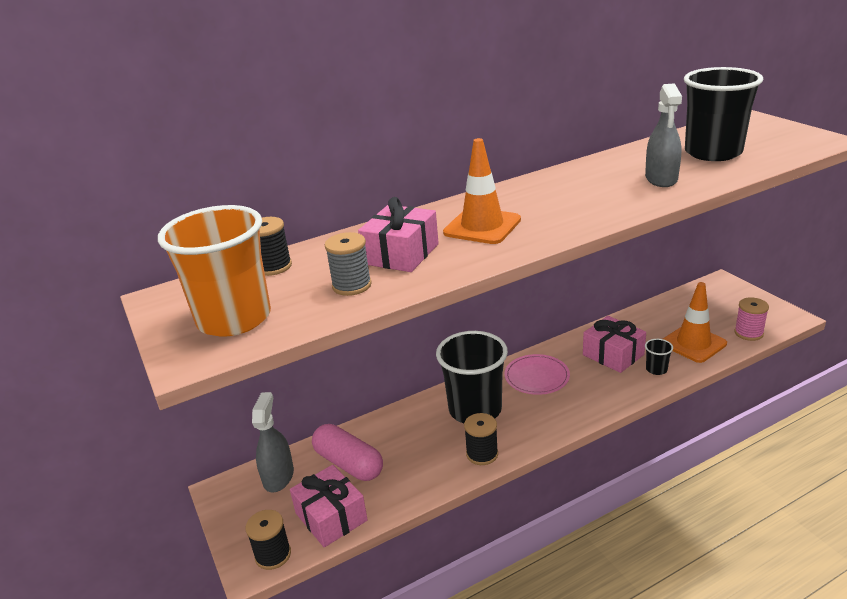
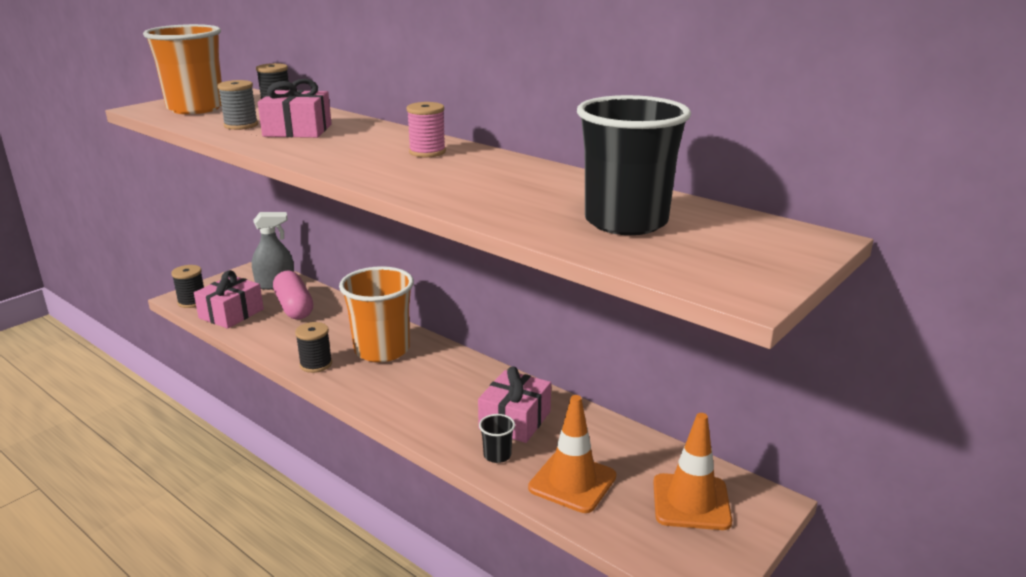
camera: 65 degrees right, 5 degrees down
(349, 463) = (294, 307): pink capsule -> pink capsule turned 45 degrees counterclockwise
(475, 409) = (382, 350): black cup -> orange cup
(482, 226) = (357, 146): orange traffic cone -> orange traffic cone (691, 502)
(537, 377) = (449, 375): pink plate -> none
(661, 179) = (511, 200): grey spray bottle -> none
(748, 333) = (628, 534): pink spool -> pink spool (427, 152)

